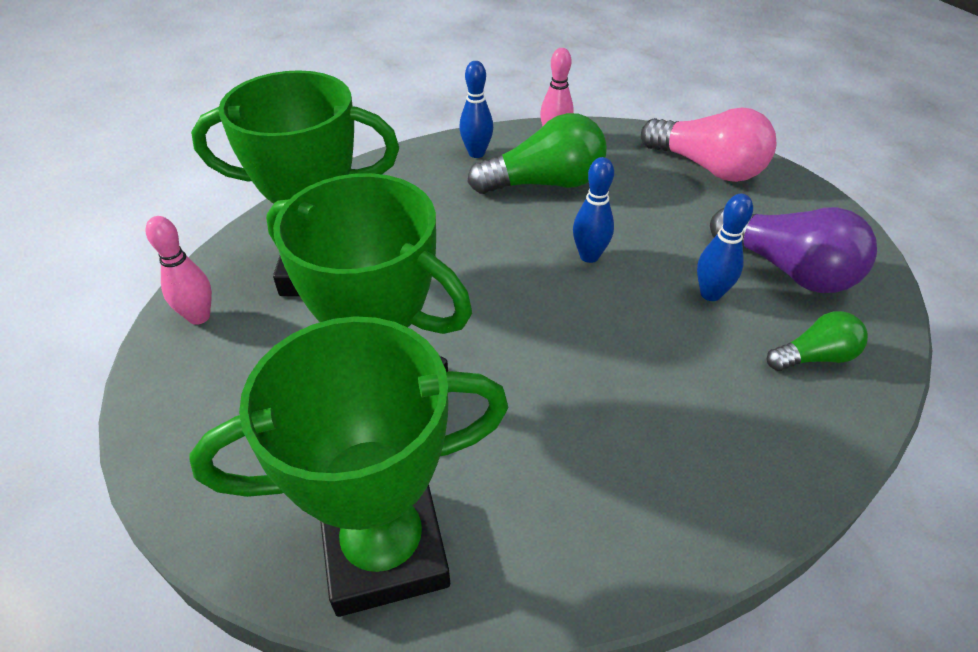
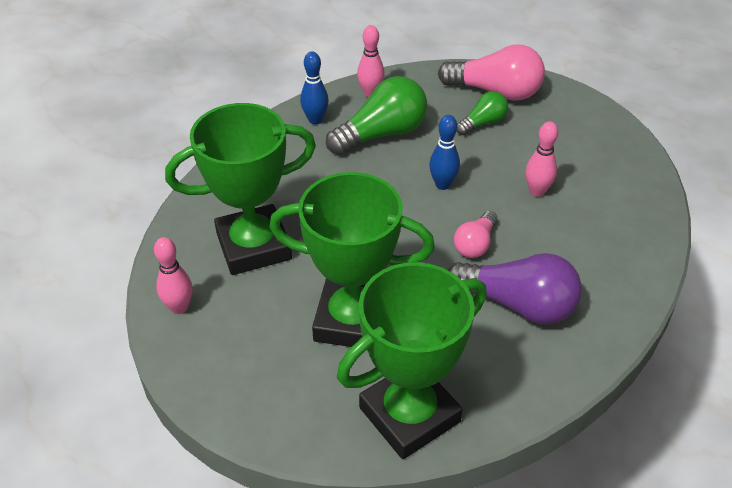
camera: 20 degrees left, 0 degrees up
(595, 339) = (475, 244): none -> pink light bulb
(710, 294) = (537, 191): blue bowling pin -> pink bowling pin
(787, 269) = (580, 160): purple light bulb -> purple light bulb (518, 304)
(814, 357) = (618, 218): green light bulb -> green light bulb (483, 123)

